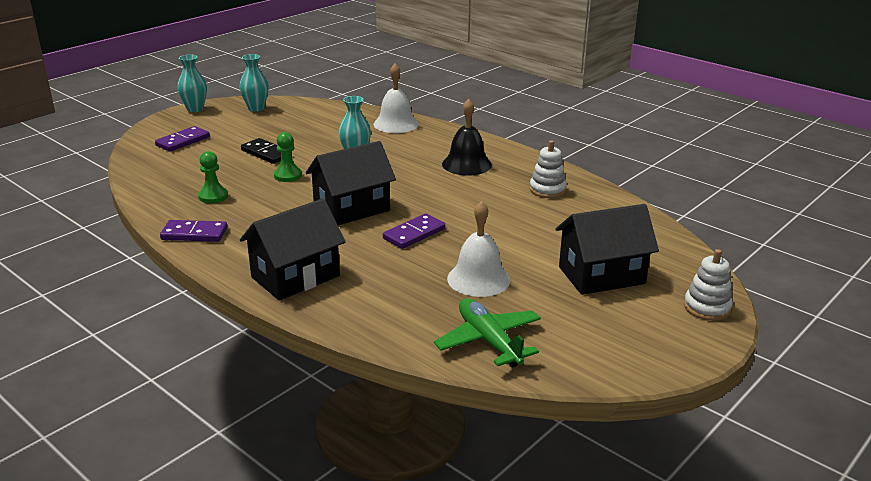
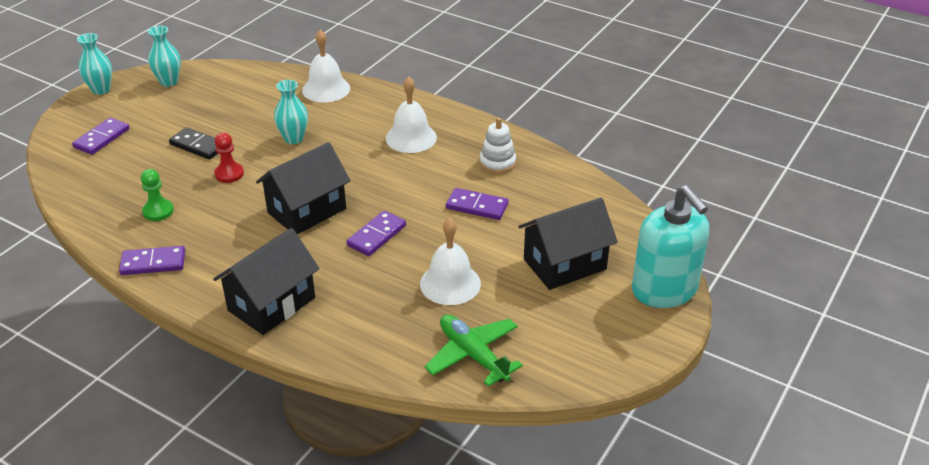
camera: 10 degrees left, 10 degrees up
(288, 175) = (229, 174): green pawn -> red pawn
(466, 164) = (411, 137): black bell -> white bell
(520, 221) = (477, 206): none -> purple domino
(707, 307) = (664, 290): white stacking toy -> turquoise soap dispenser

